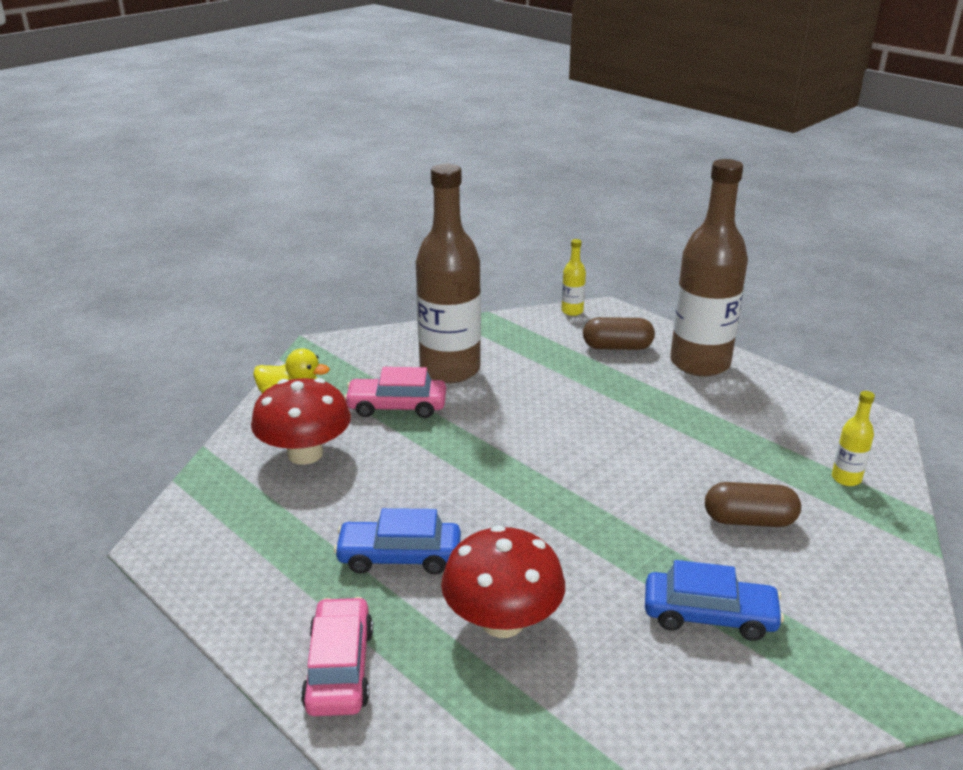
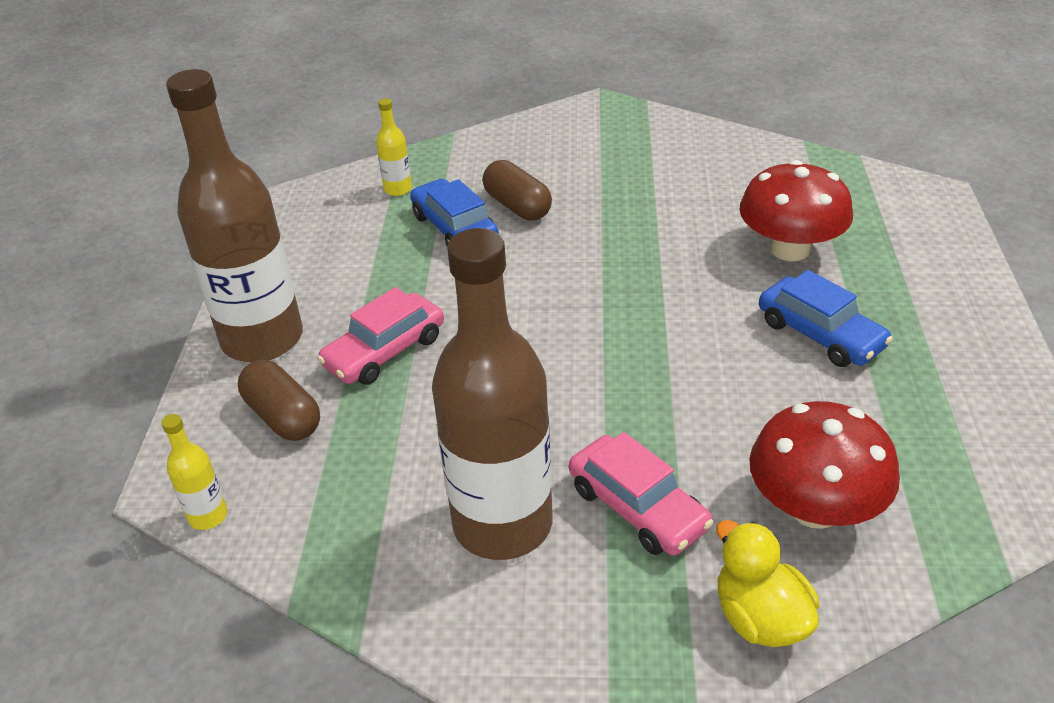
camera: 130 degrees left, 10 degrees up
(339, 668) = (944, 285): pink car -> pink car (385, 351)
(709, 615) = (647, 181): blue car -> blue car (454, 228)

